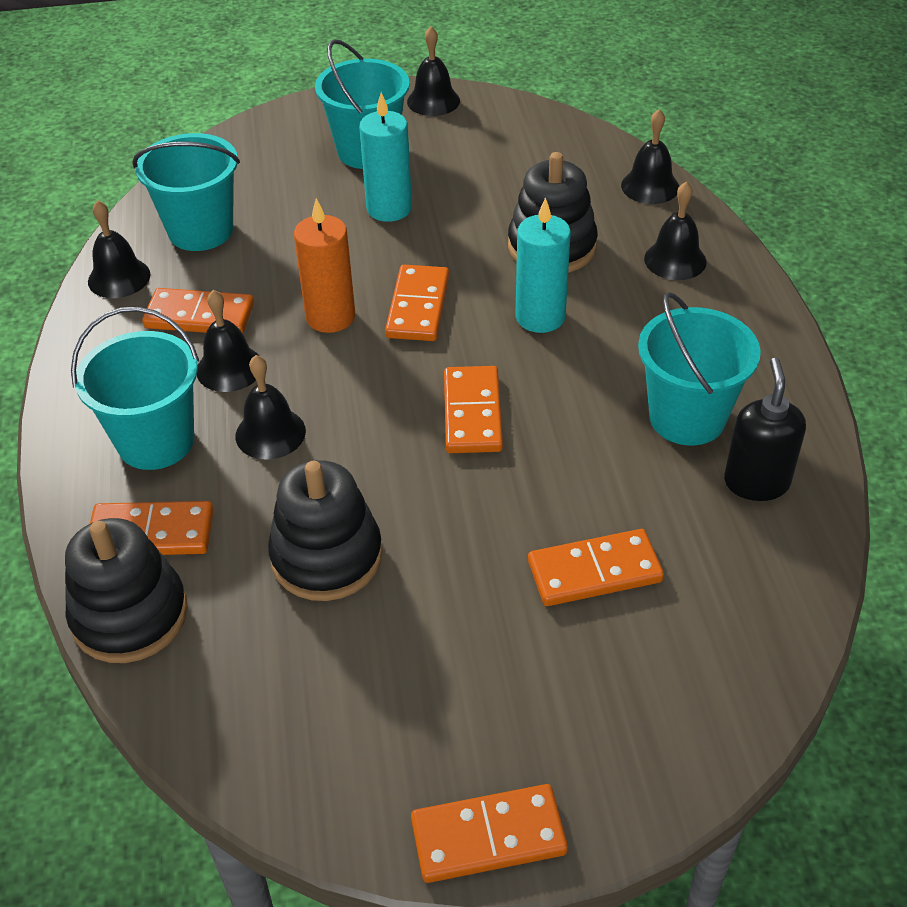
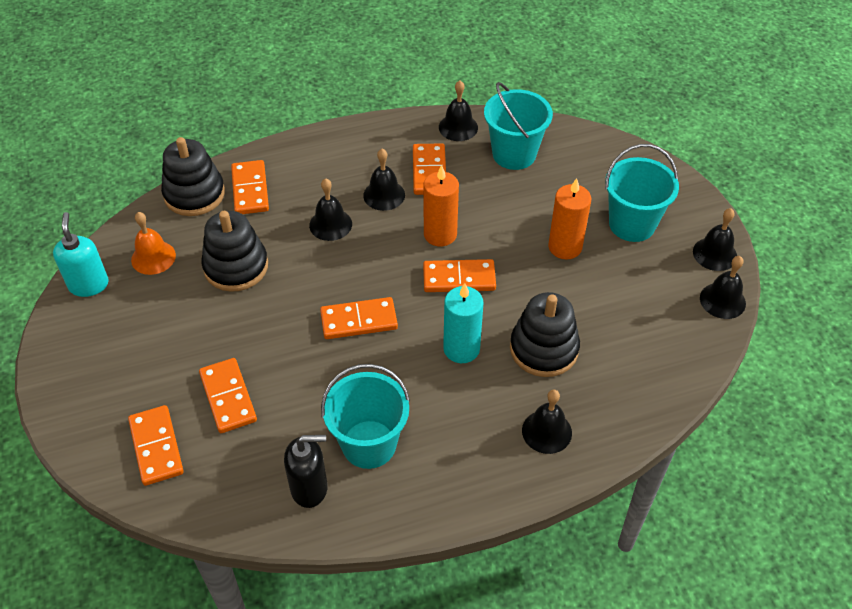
camera: 80 degrees right, 5 degrees up
(156, 441) = (319, 176): turquoise bucket -> none
(269, 679) = (153, 257): none -> orange bell
(309, 786) = (89, 285): none -> turquoise soap dispenser
(389, 208) = (565, 247): turquoise candle -> orange candle
(488, 837) = (53, 362): orange domino -> orange domino (156, 447)
(650, 186) = (641, 410): black bell -> black bell (722, 300)

